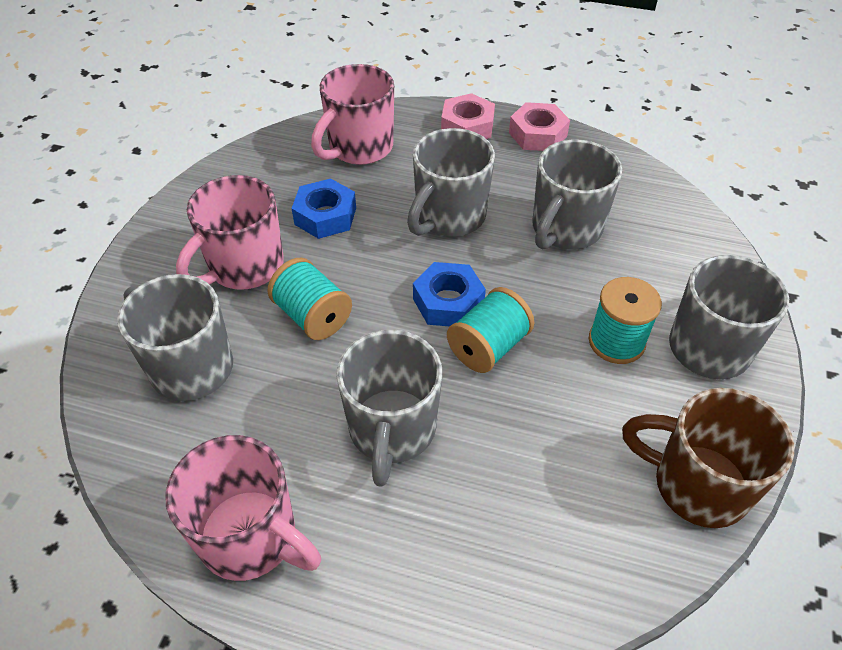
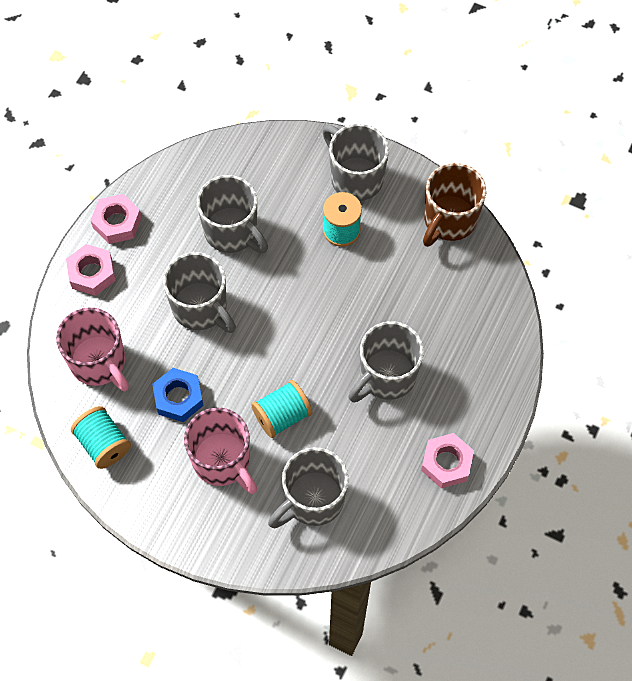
camera: 80 degrees left, 15 degrees up
(251, 537) = (446, 463): pink mug -> pink nut
(392, 430) = (386, 376): grey mug -> grey mug turned 120 degrees clockwise
(448, 302) = (287, 324): blue nut -> none
(488, 347) = (331, 307): turquoise spool -> turquoise spool (103, 444)

